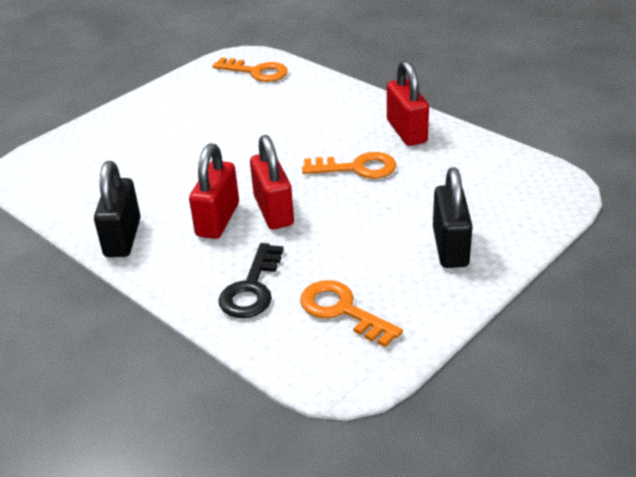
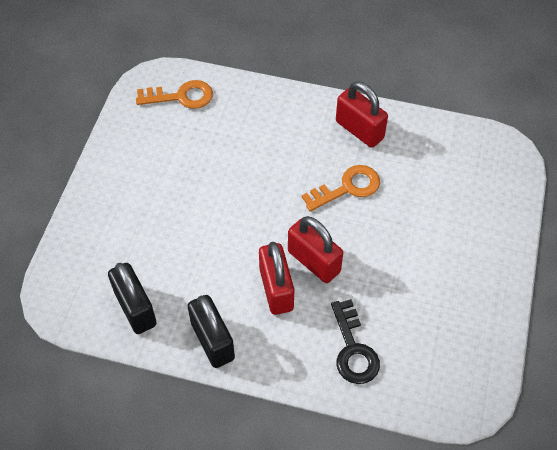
camera: 30 degrees left, 20 degrees up
(342, 311) = (432, 342): orange key -> none
(450, 247) = (468, 247): black padlock -> black padlock (135, 308)

